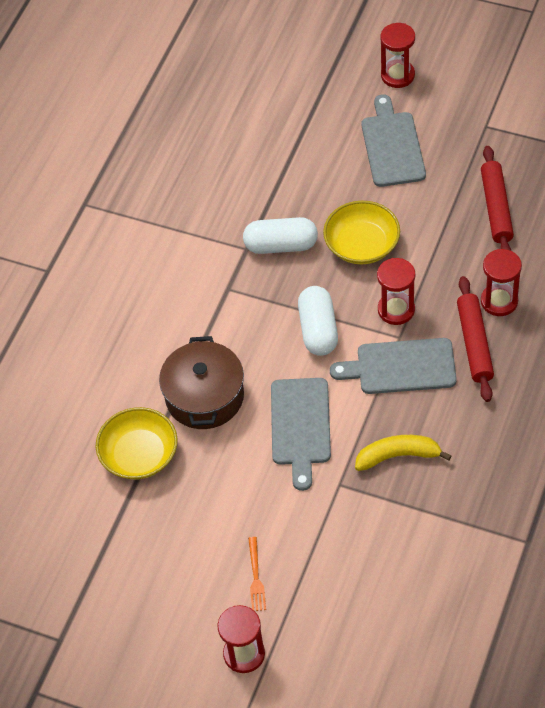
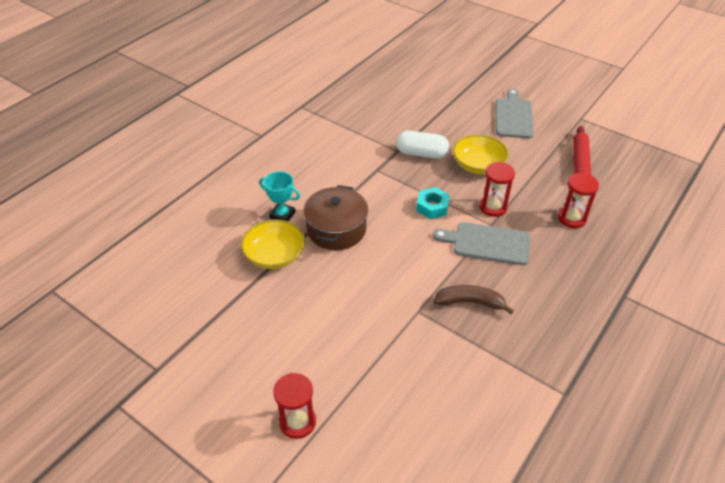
camera: 10 degrees right, 10 degrees down
(127, 394) = (282, 215): none -> turquoise trophy
(256, 577) = (329, 363): orange fork -> none
(300, 426) = (400, 264): grey cutting board -> none
(318, 330) = (432, 207): white capsule -> turquoise nut
(397, 75) = (526, 82): red hourglass -> none
(398, 456) = (470, 302): yellow banana -> brown banana
(474, 343) = (547, 241): red rolling pin -> none

